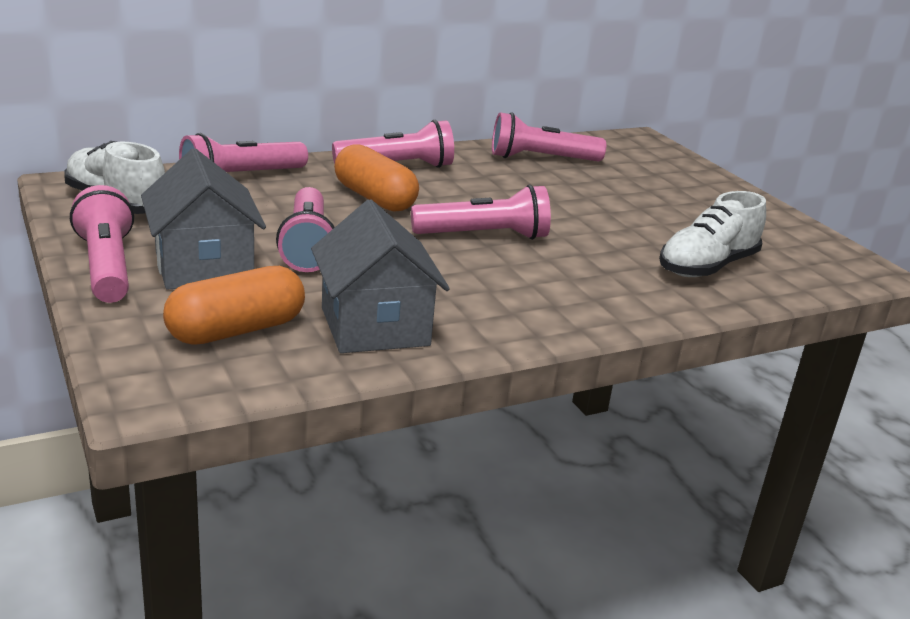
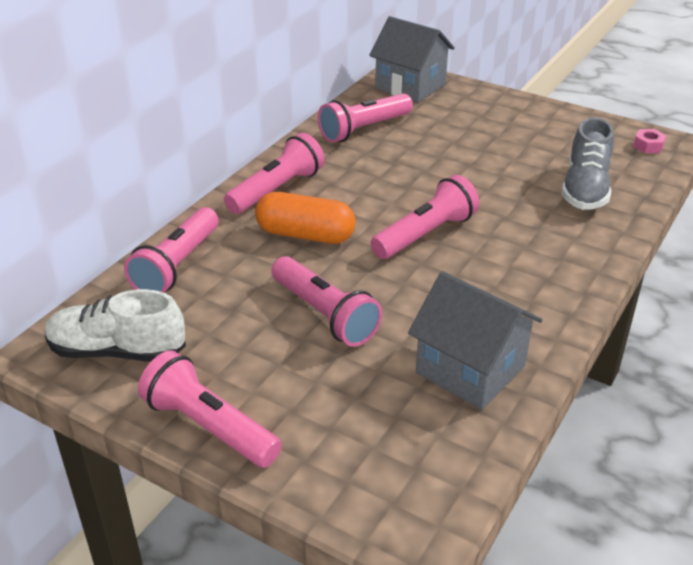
camera: 30 degrees left, 10 degrees up
(204, 267) = (281, 381): grey house -> grey house (410, 86)
(236, 330) = (389, 432): orange capsule -> none
(707, 266) = (585, 189): white shoe -> grey shoe
(839, 264) = (648, 146): none -> pink nut

